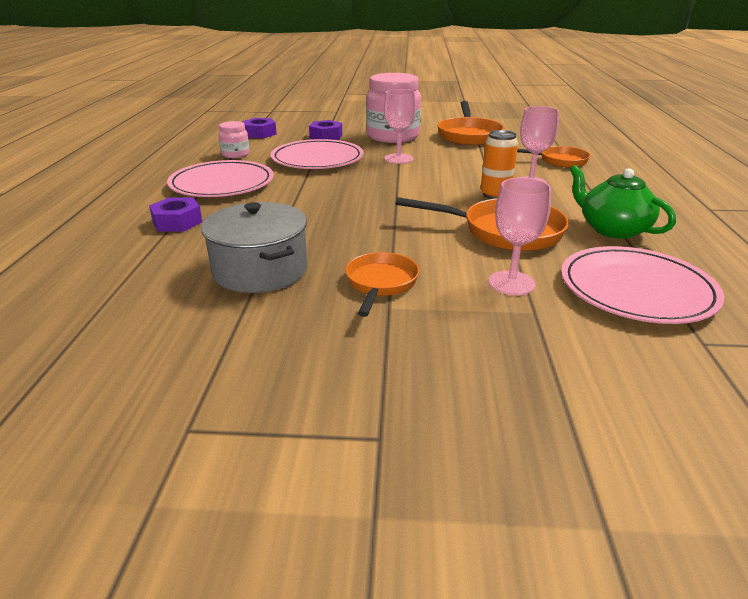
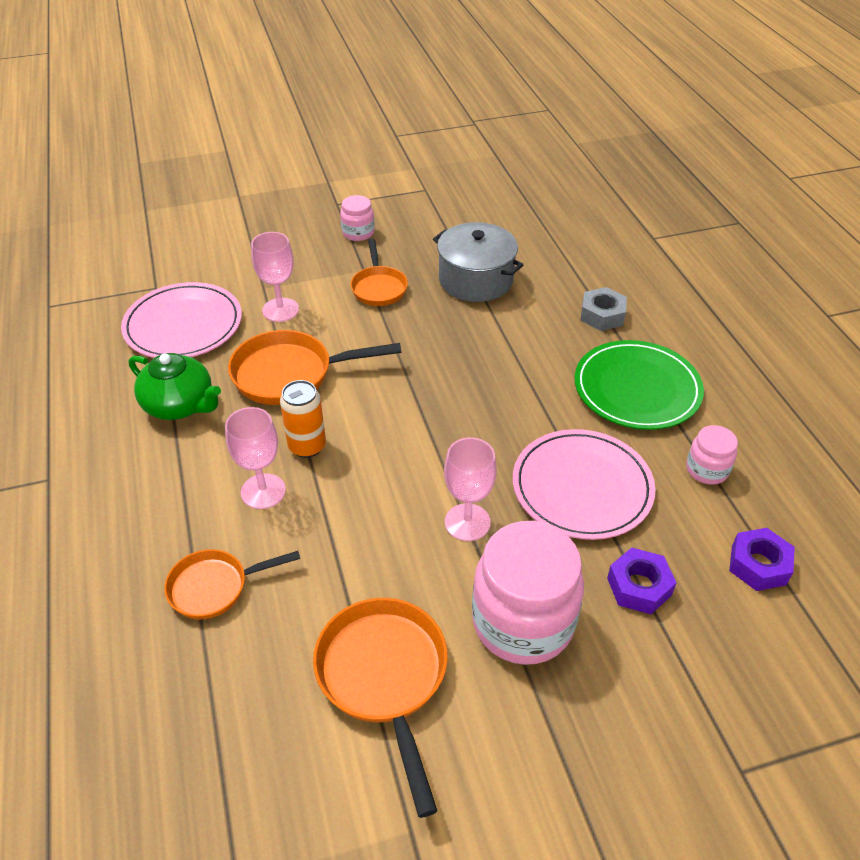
camera: 160 degrees right, 15 degrees up
(177, 222) = (602, 315): purple nut -> grey nut
(222, 184) = (637, 389): pink plate -> green plate
(369, 363) = (358, 233): none -> pink jar

